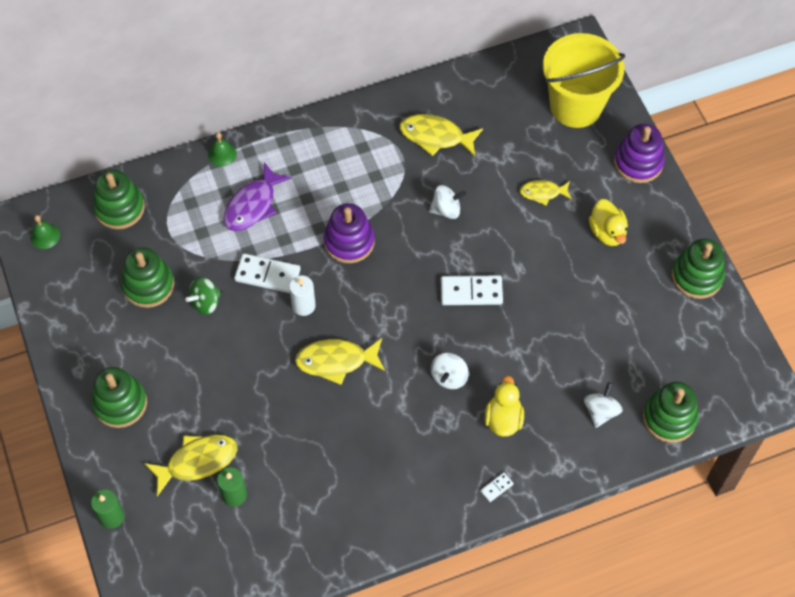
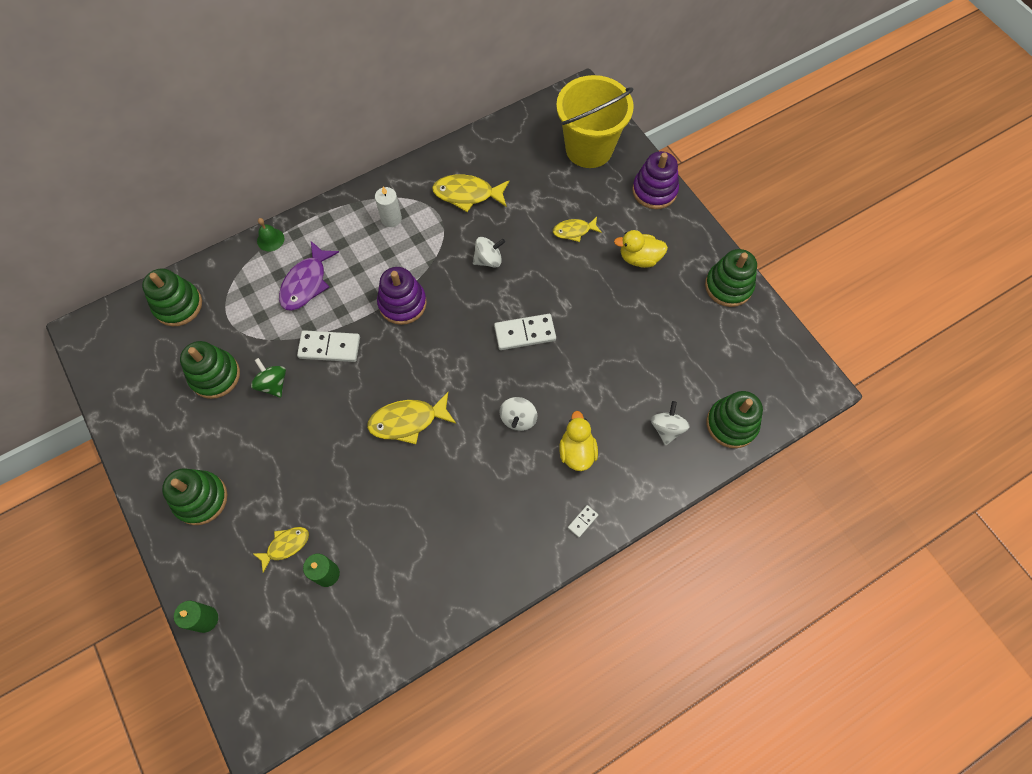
camera: 10 degrees left, 5 degrees up
(45, 236) = (107, 343): green bell -> none
(197, 461) = (285, 546): yellow fish -> yellow fish, size x0.62
(205, 303) = (273, 384): green spinning top -> green spinning top turned 105 degrees clockwise
(303, 305) = (368, 371): white candle -> white candle (391, 219)
(607, 232) = (639, 258): yellow duck -> yellow duck turned 120 degrees clockwise

